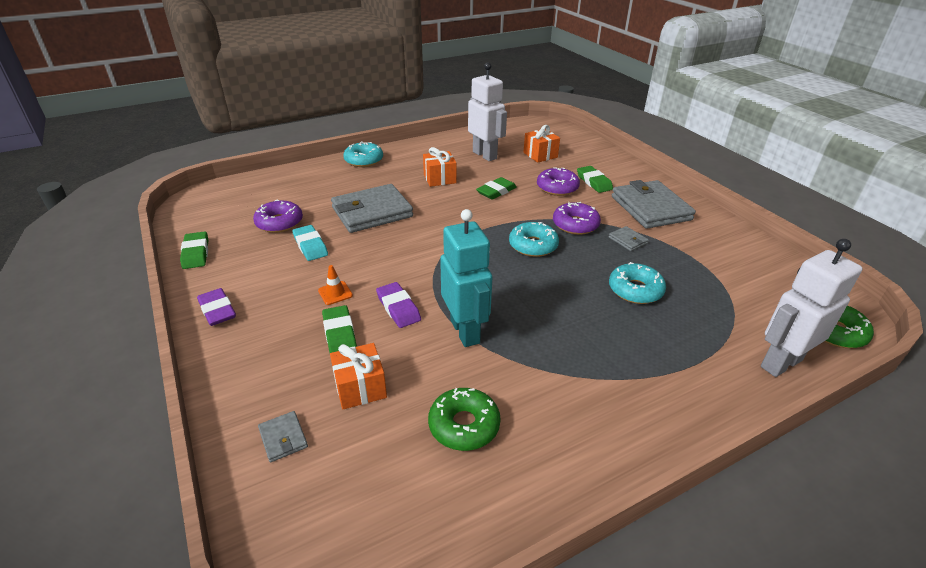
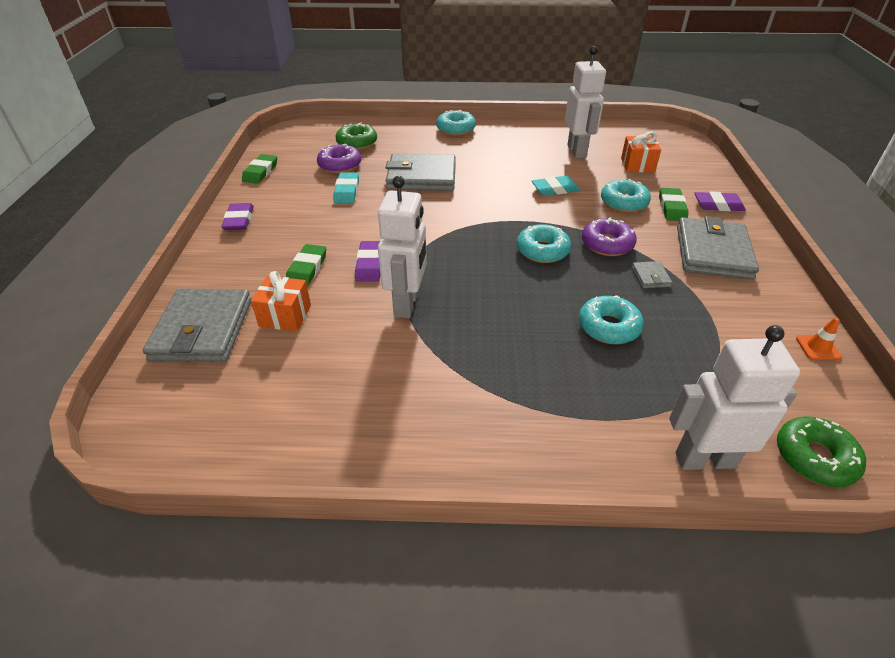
camera: 30 degrees right, 5 degrees up
(283, 438) = (203, 329): grey wallet -> grey wallet, size x2.35
(335, 293) = (332, 235): orange traffic cone -> orange traffic cone (818, 348)
(439, 179) = (510, 163): orange gift -> none
(464, 425) = (335, 378): green donut -> green donut (357, 143)
(465, 331) = (407, 304): turquoise robot -> white robot
(496, 191) = (555, 189): green eraser -> turquoise eraser
(557, 188) = (623, 202): purple donut -> turquoise donut
(622, 171) = (718, 205): none -> purple eraser

